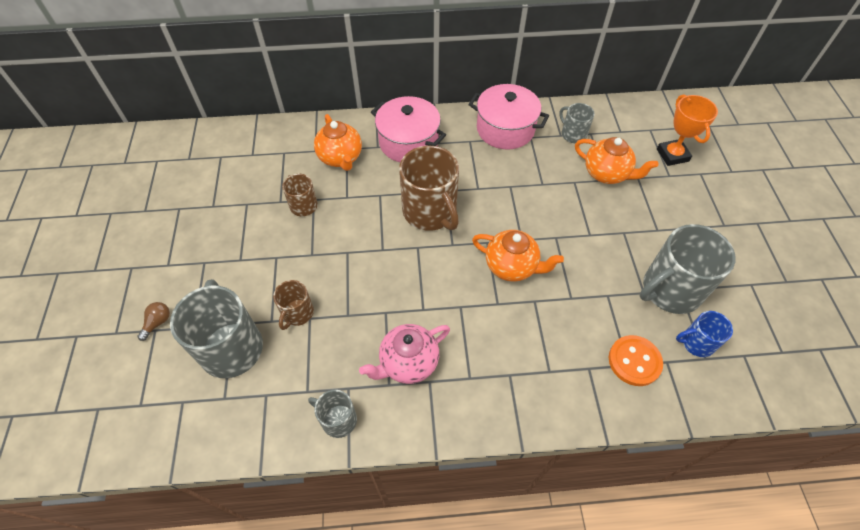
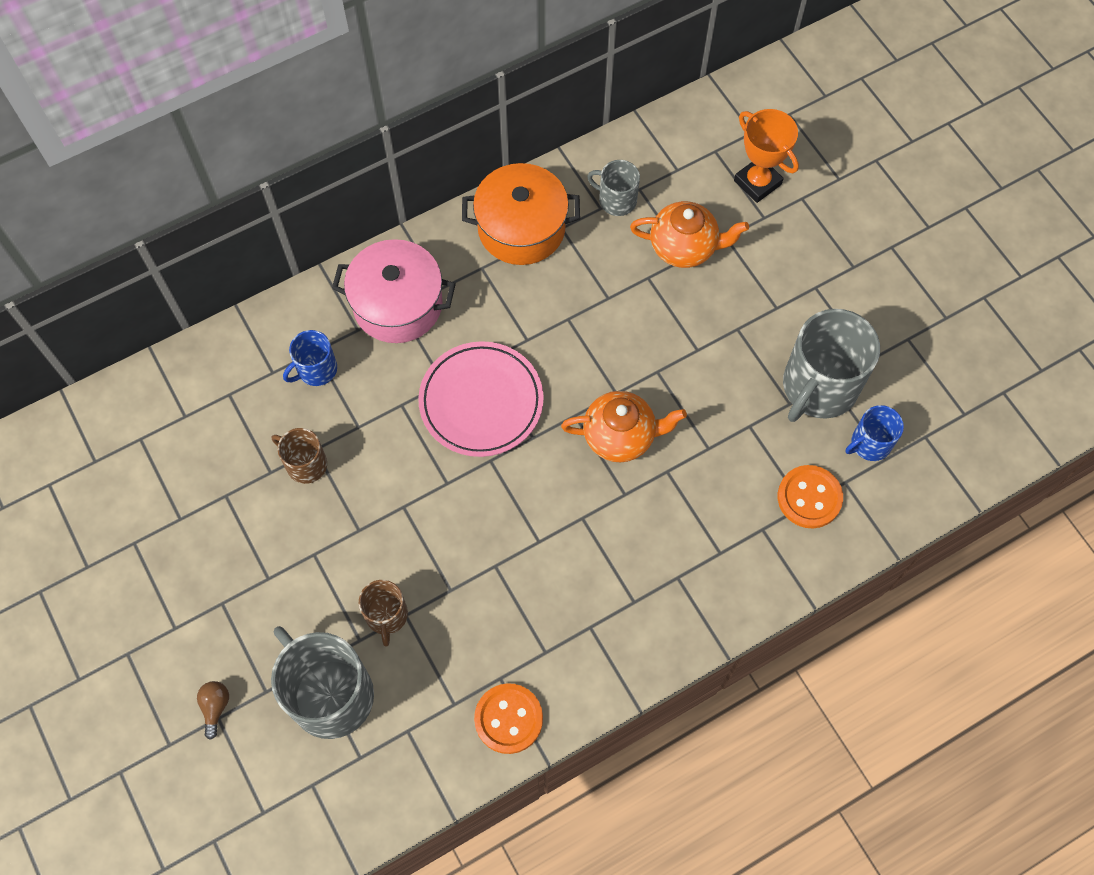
camera: 25 degrees left, 10 degrees up
(338, 420) = (508, 719): grey mug -> orange button
(341, 158) = (316, 369): orange teapot -> blue mug
(408, 363) = (554, 616): pink teapot -> none
(430, 211) = (481, 402): brown mug -> pink plate
(505, 129) = (521, 228): pink pot -> orange pot

